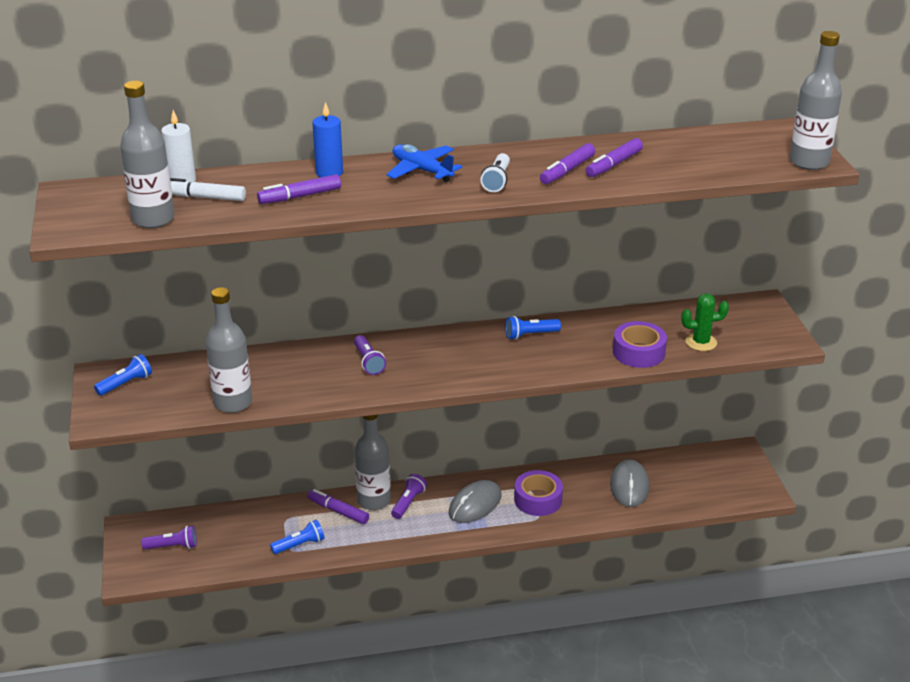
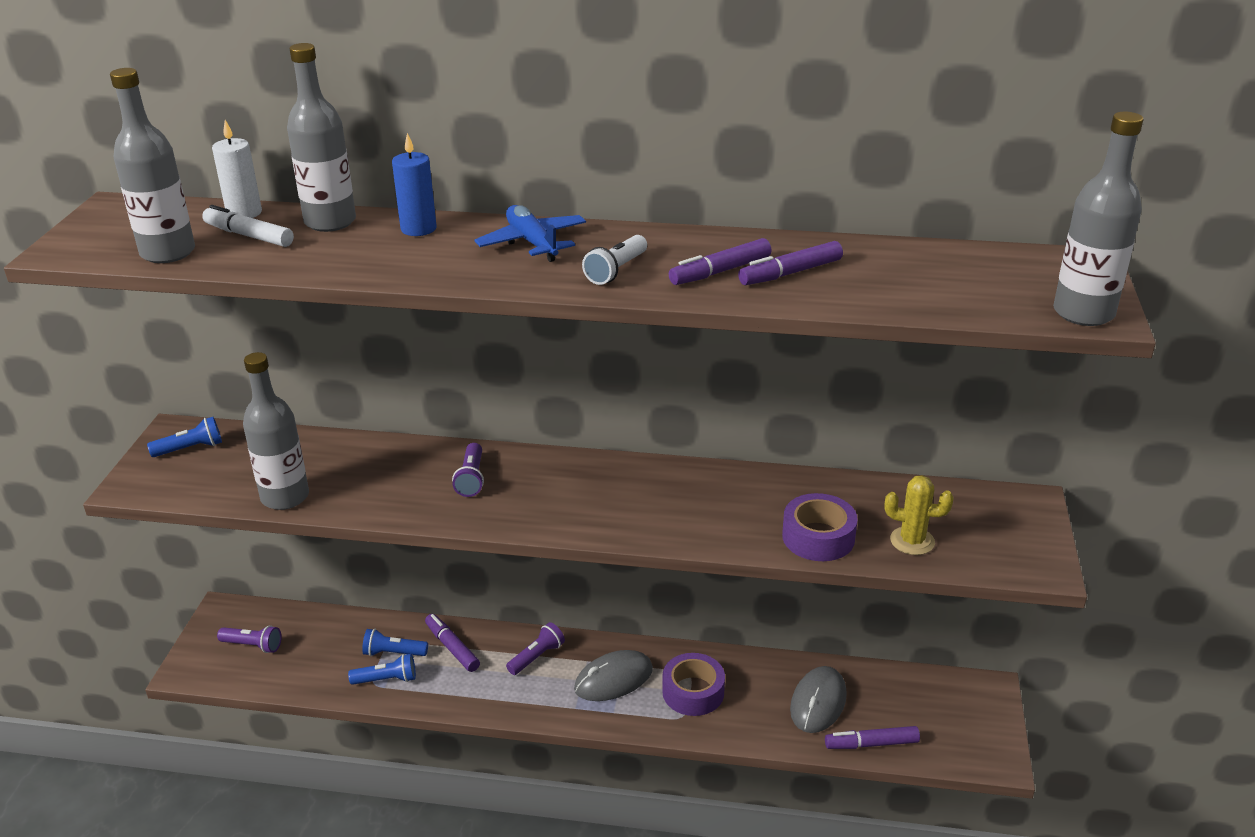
camera: 20 degrees right, 0 degrees up
(300, 196) = (358, 252): purple marker -> purple marker (872, 744)
(374, 500) = (499, 644): grey bottle -> grey bottle (330, 222)
(530, 335) = (690, 484): blue flashlight -> blue flashlight (393, 653)
(701, 342) = (912, 541): green cactus -> yellow cactus

